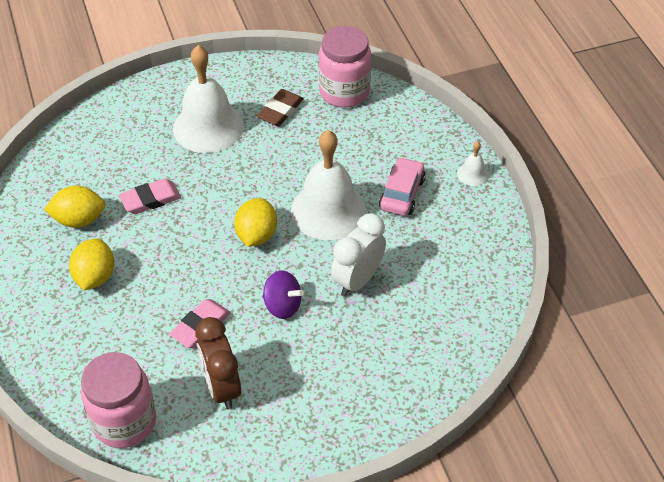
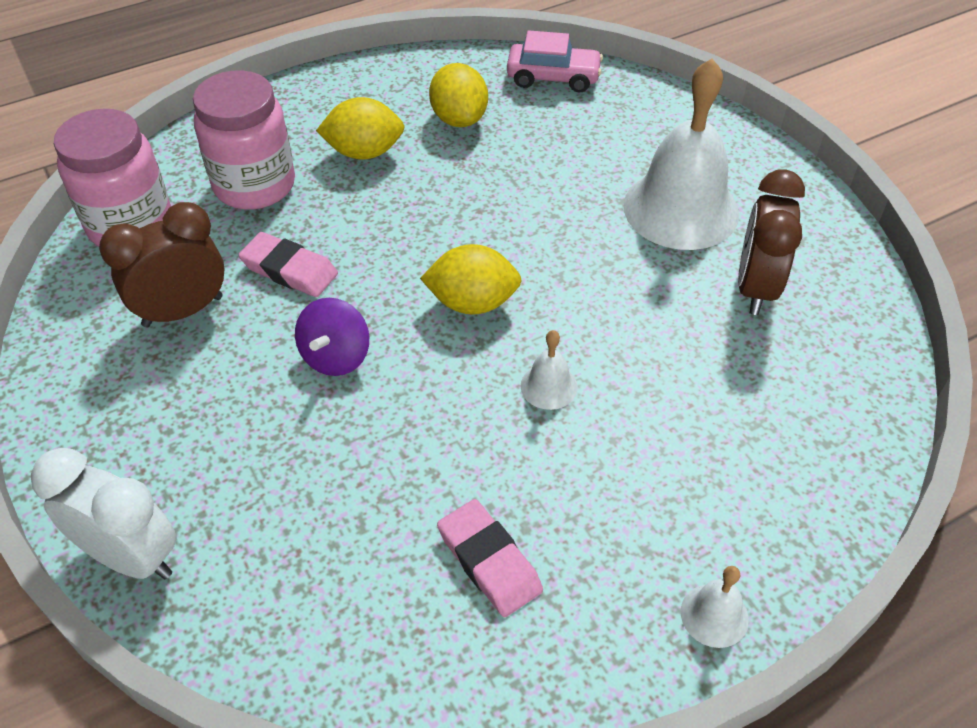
camera: 80 degrees right, 0 degrees up
(150, 199) = (513, 176): pink eraser -> pink eraser (489, 561)
(280, 111) = (755, 288): brown eraser -> brown clock
(328, 210) = (549, 386): white bell -> white bell, size x0.43
(344, 92) = (845, 369): pink jar -> pink jar (254, 185)
(357, 280) = (402, 449): white clock -> white clock (131, 557)
(402, 194) = (620, 492): pink car -> pink car (553, 77)

